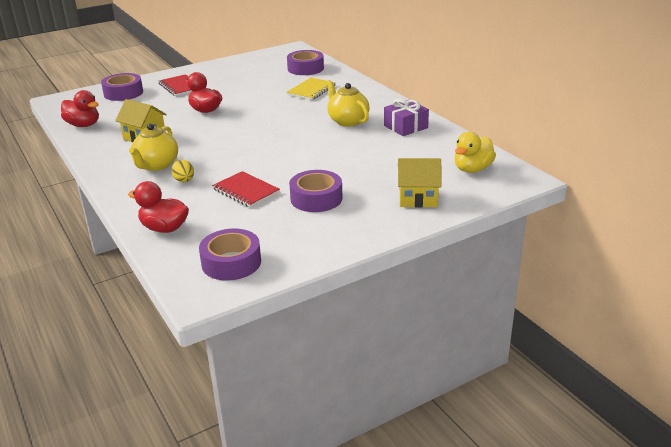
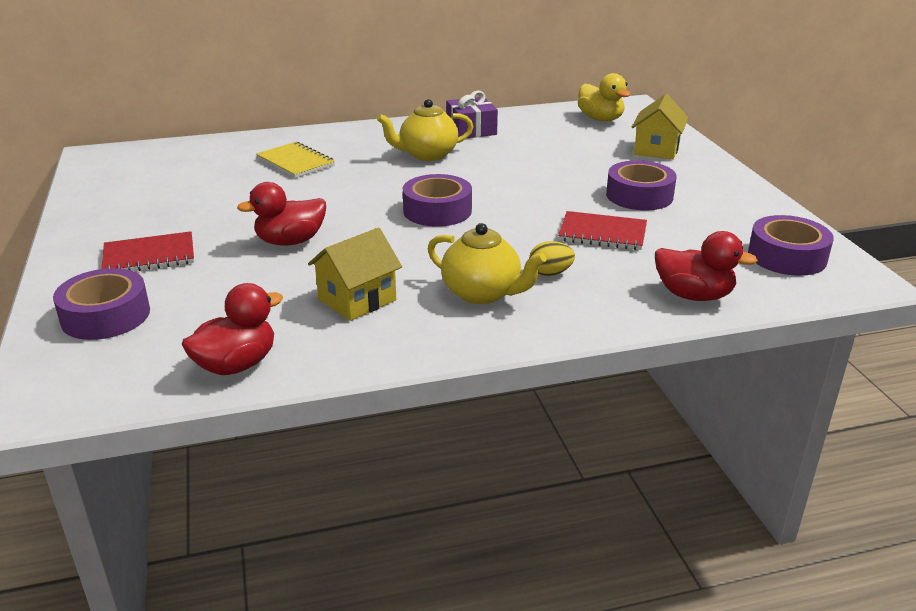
camera: 75 degrees left, 0 degrees up
(164, 228) = (693, 295): red duck -> red duck turned 105 degrees counterclockwise
(246, 191) = (602, 233): red notebook -> red notebook turned 45 degrees clockwise
(305, 68) = (201, 156): purple tape -> purple tape (437, 211)

